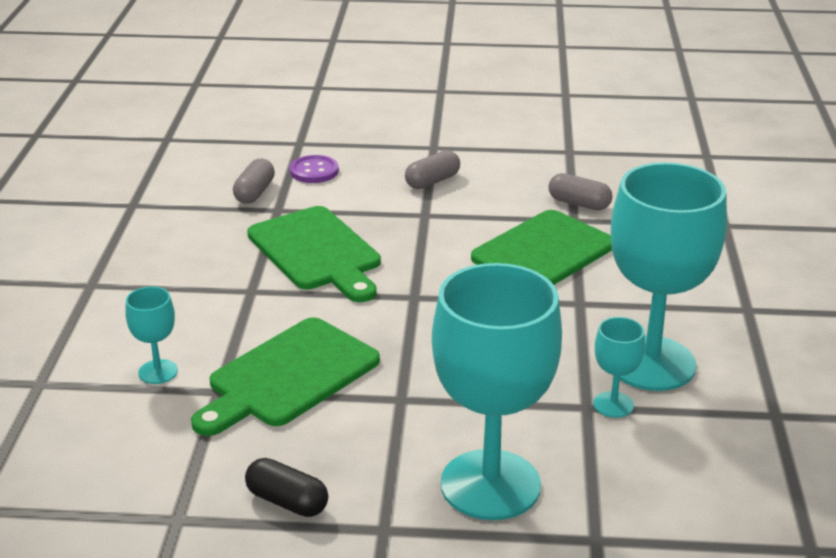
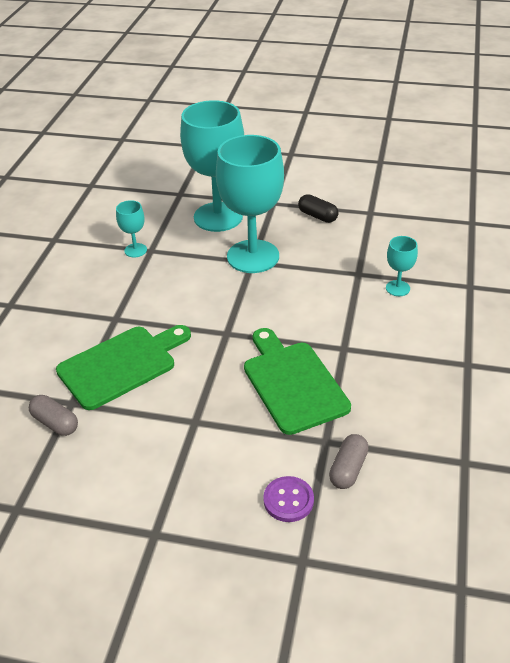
camera: 170 degrees left, 10 degrees up
(288, 376) = (316, 279): green cutting board -> none
(432, 181) = (174, 470): grey capsule -> none
(651, 363) = (98, 272): turquoise goblet -> turquoise goblet (253, 256)

